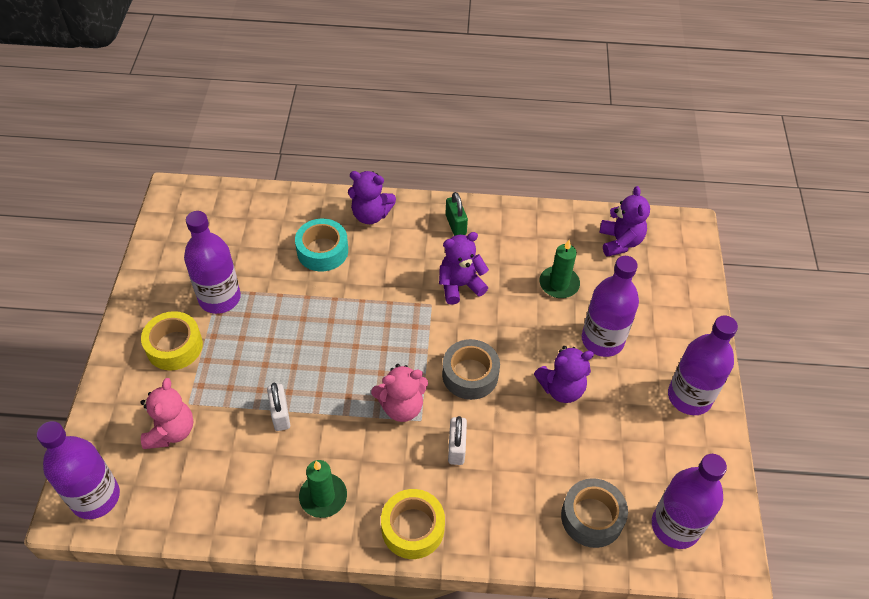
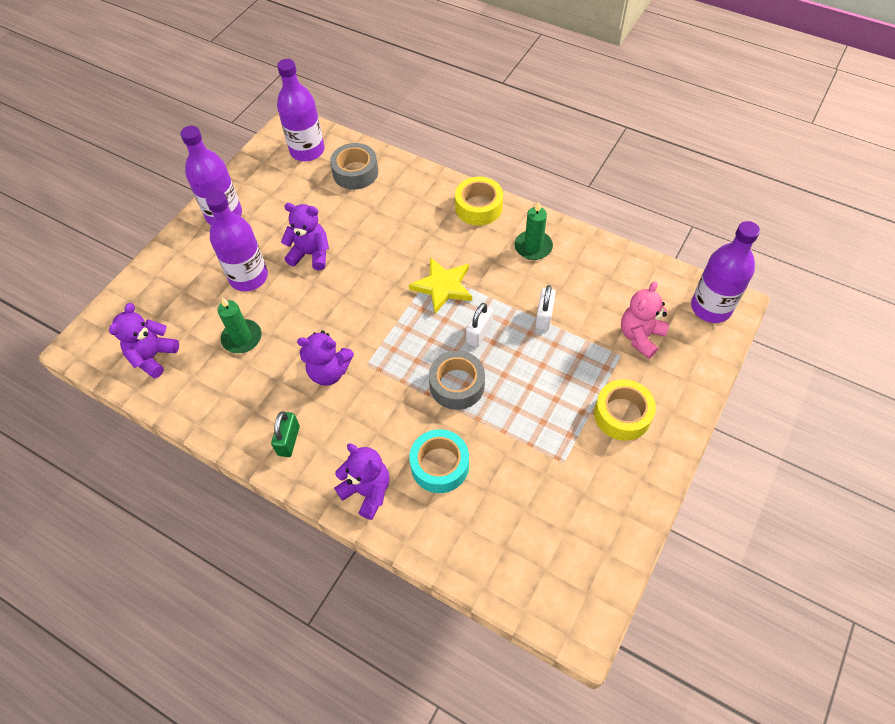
camera: 150 degrees left, 5 degrees up
(219, 298) = (565, 451): purple bottle -> none
(401, 407) = (443, 287): pink teddy bear -> yellow star
(456, 448) = (418, 243): white padlock -> white padlock (479, 333)
(470, 375) = (373, 290): grey tape -> grey tape (457, 385)

